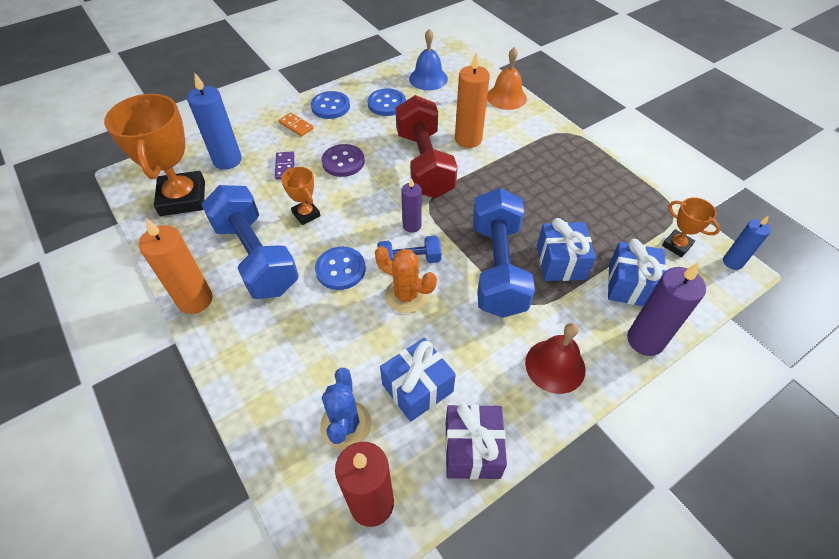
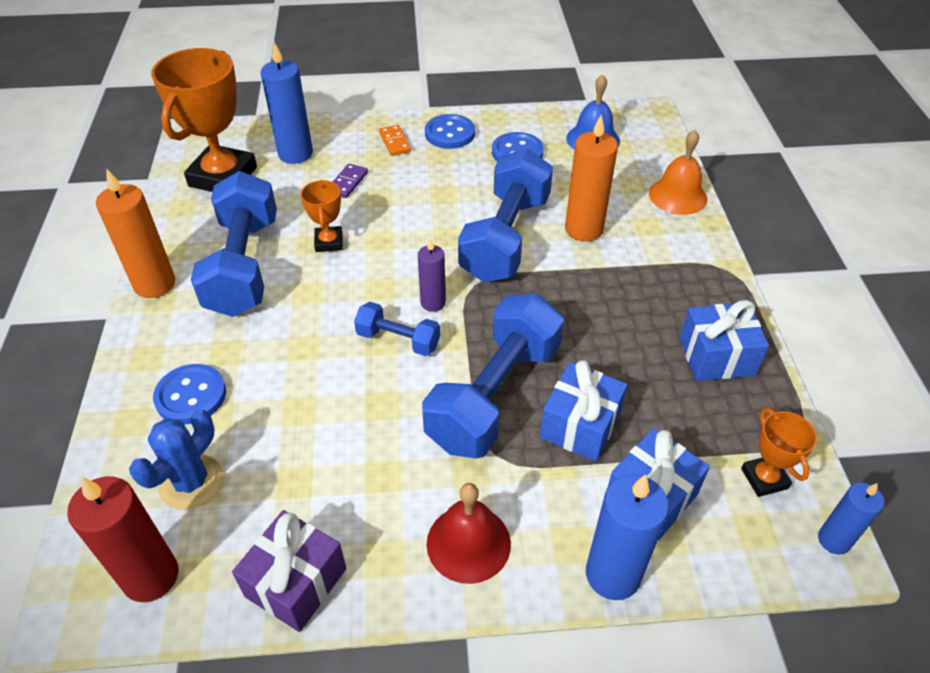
camera: 30 degrees right, 5 degrees down
(340, 269) = (317, 317): blue button -> blue button (191, 396)
(343, 162) = (414, 200): purple button -> none
(406, 295) = (363, 377): orange cactus -> none
(417, 388) = (293, 483): blue gift -> blue gift (716, 356)
(424, 164) = (505, 238): red dumbbell -> blue dumbbell
(645, 340) = (612, 574): purple candle -> blue candle

